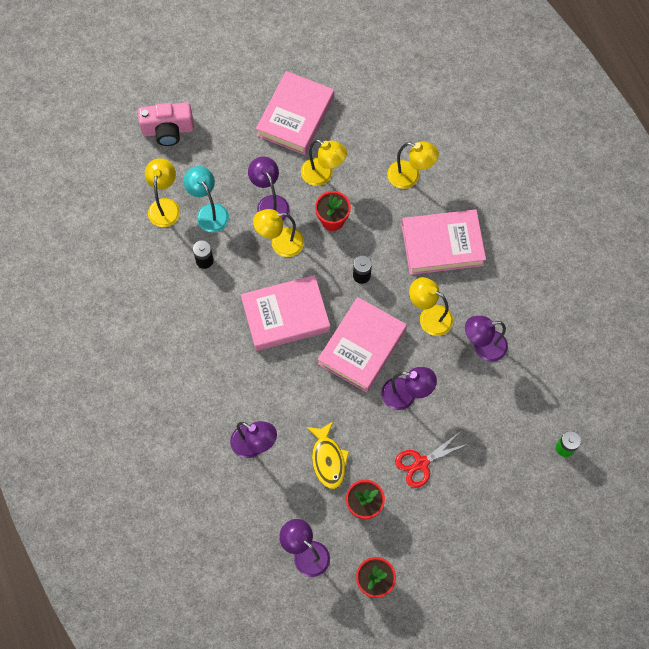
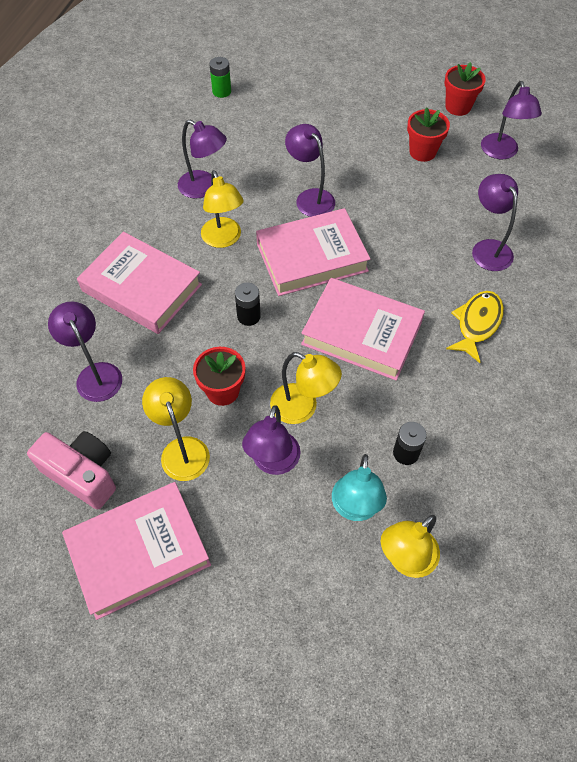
camera: 140 degrees left, 10 degrees down
(168, 130) = (319, 675): pink camera -> pink camera (82, 474)
(328, 459) = (425, 198): yellow fish -> yellow fish (477, 324)
(410, 177) = (95, 374): yellow lamp -> purple lamp
(421, 463) = (346, 148): red scissors -> none

